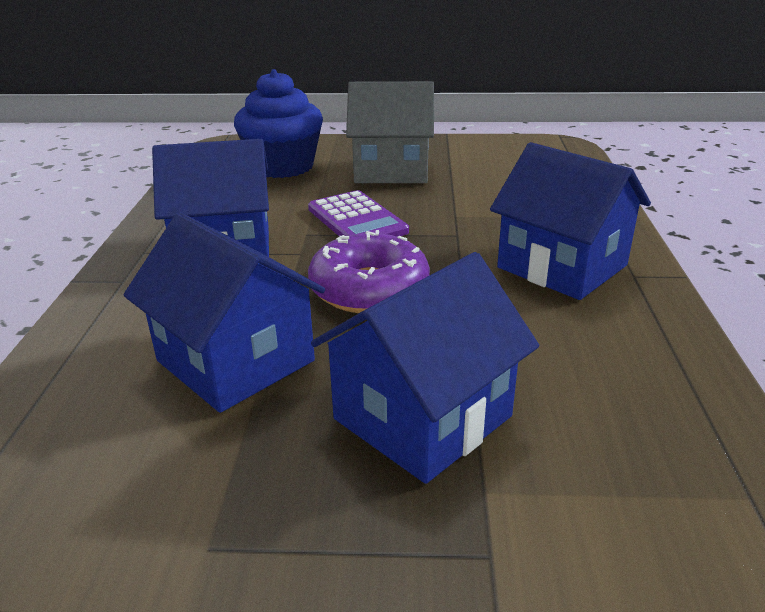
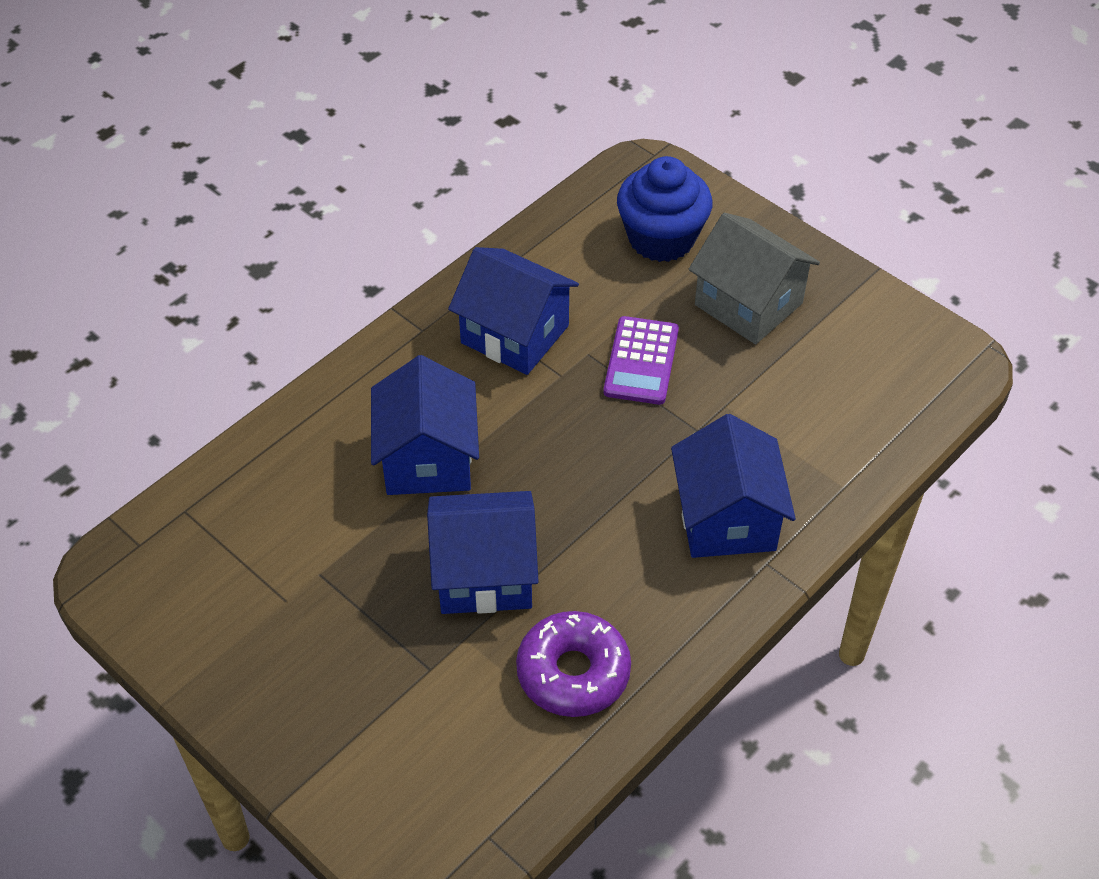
camera: 40 degrees right, 20 degrees up
(369, 289) = (567, 448): purple donut -> purple donut (573, 672)

